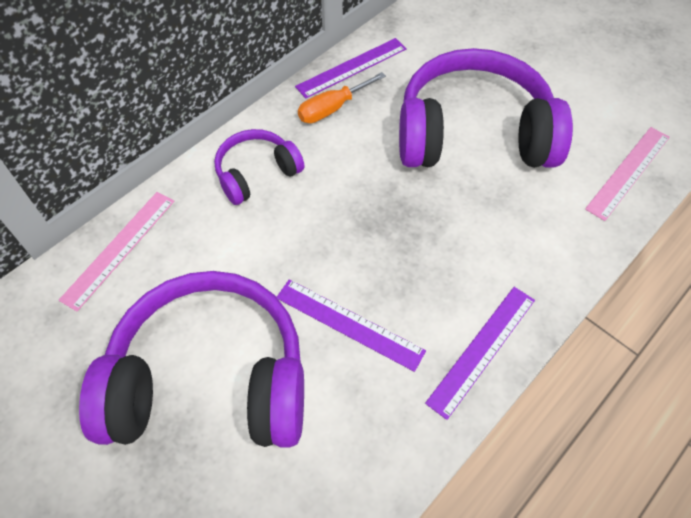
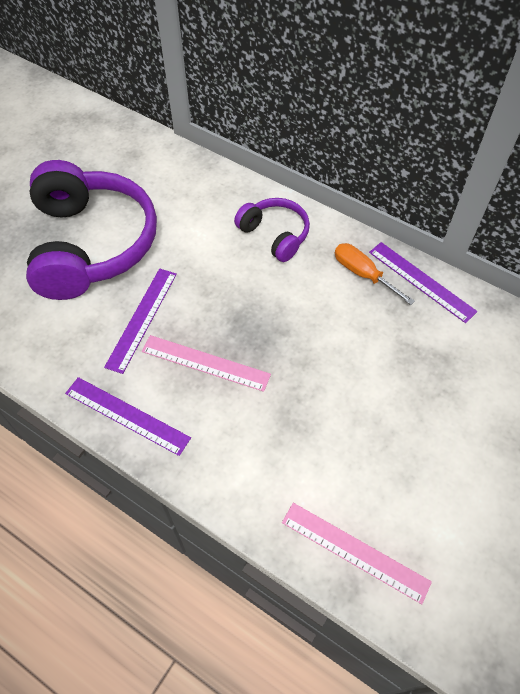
camera: 80 degrees right, 0 degrees up
(119, 248) = (189, 172): pink ruler -> pink ruler (205, 363)
(473, 134) = (365, 393): purple headphones -> none

